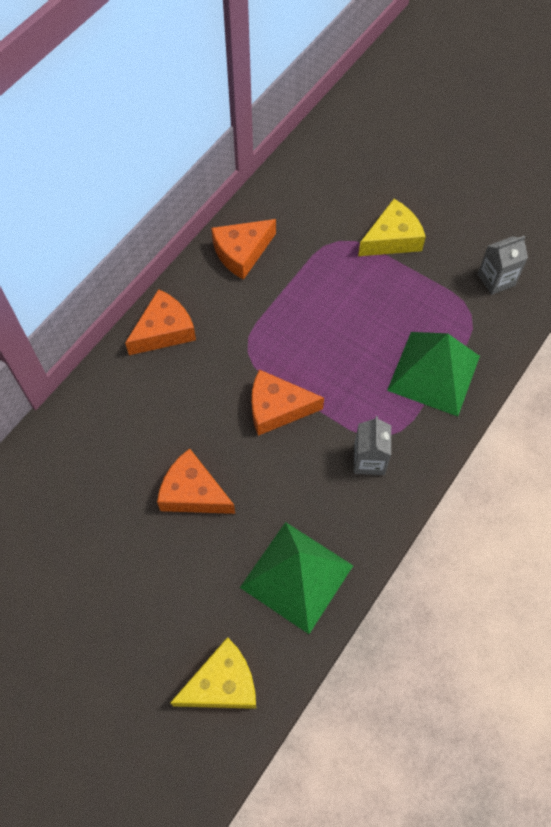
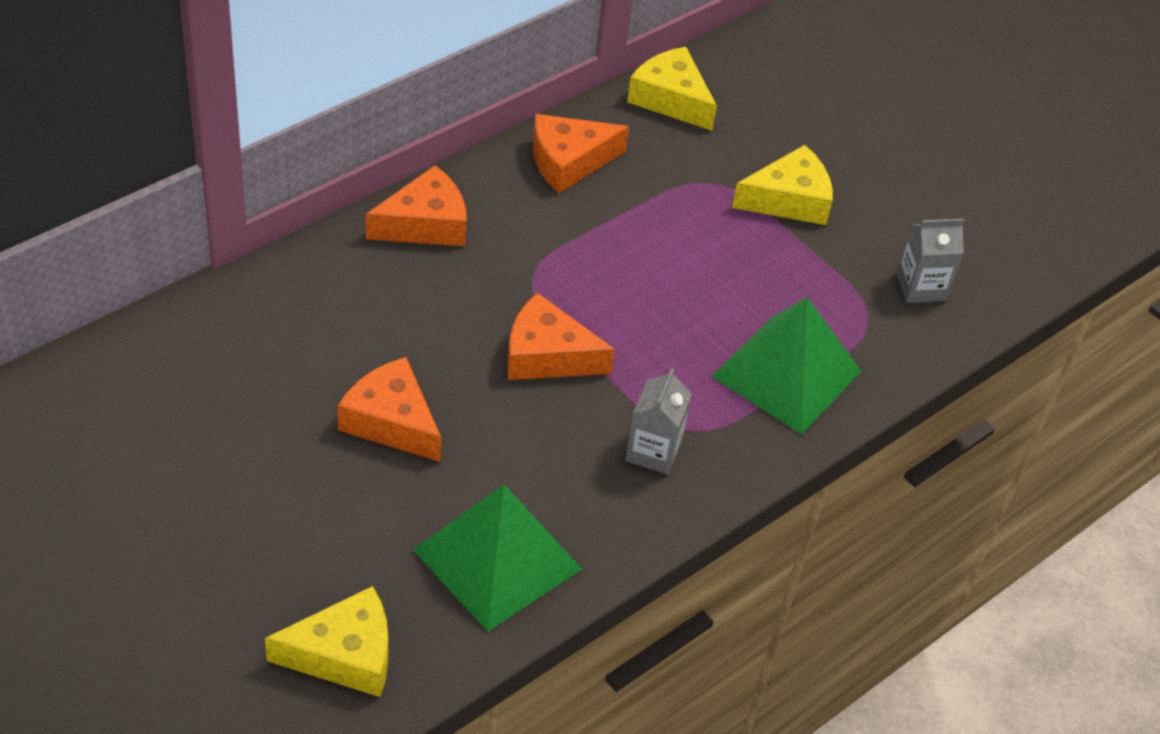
camera: 10 degrees right, 15 degrees down
(292, 183) = (671, 99): none -> yellow cheese

